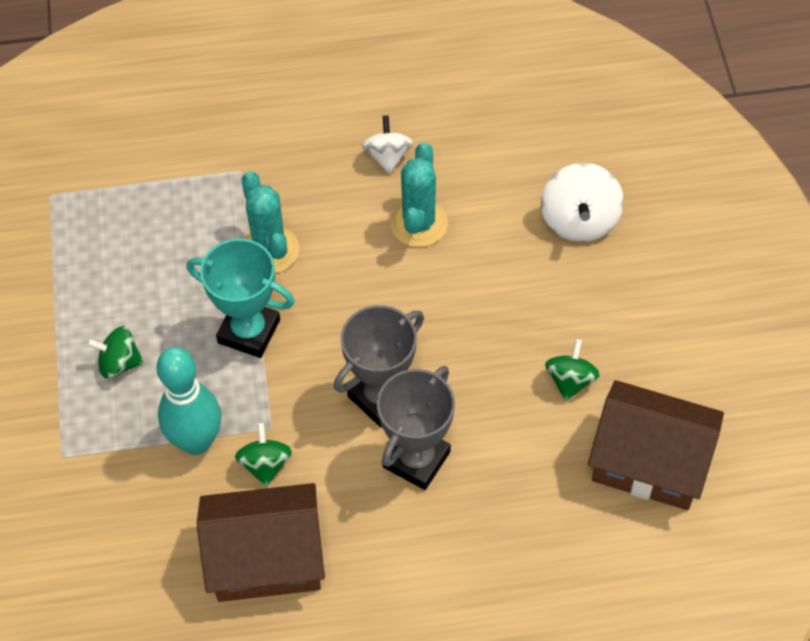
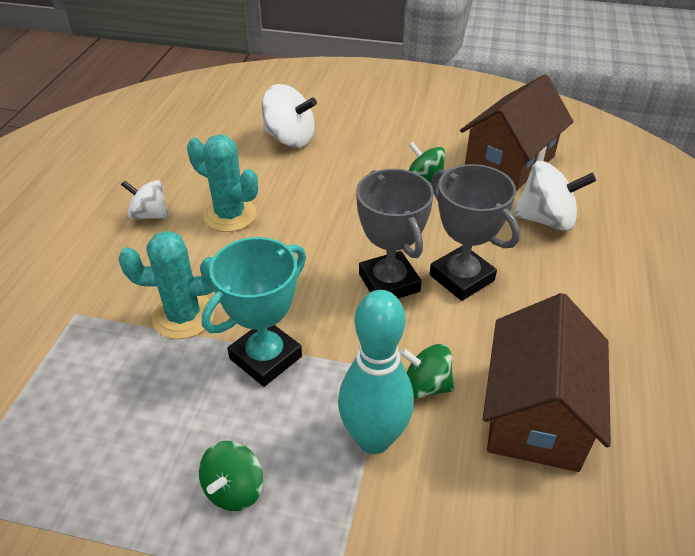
camera: 70 degrees left, 15 degrees down
(551, 522) = (546, 220): none -> white spinning top

